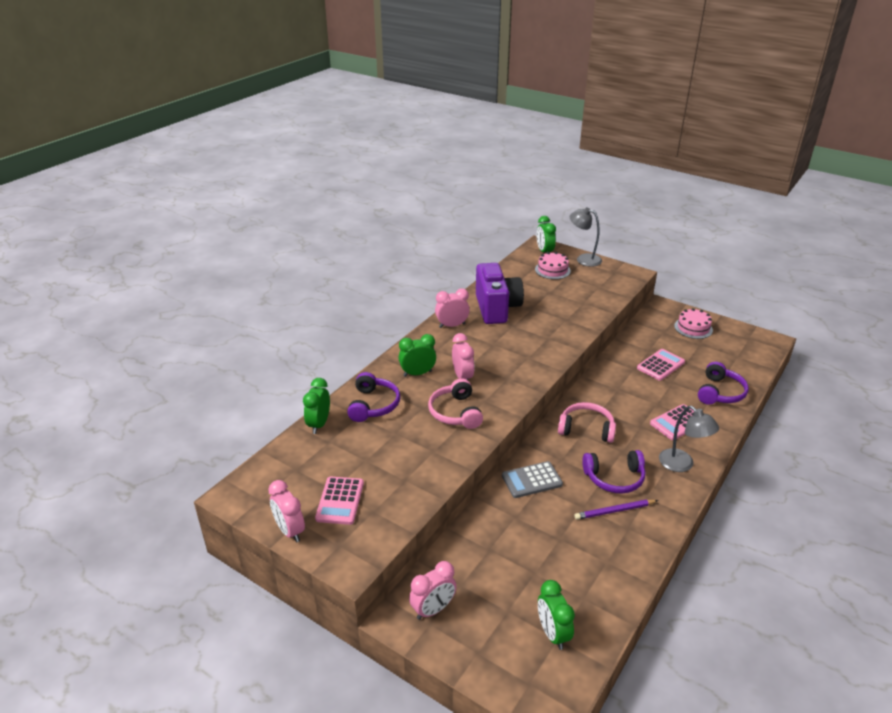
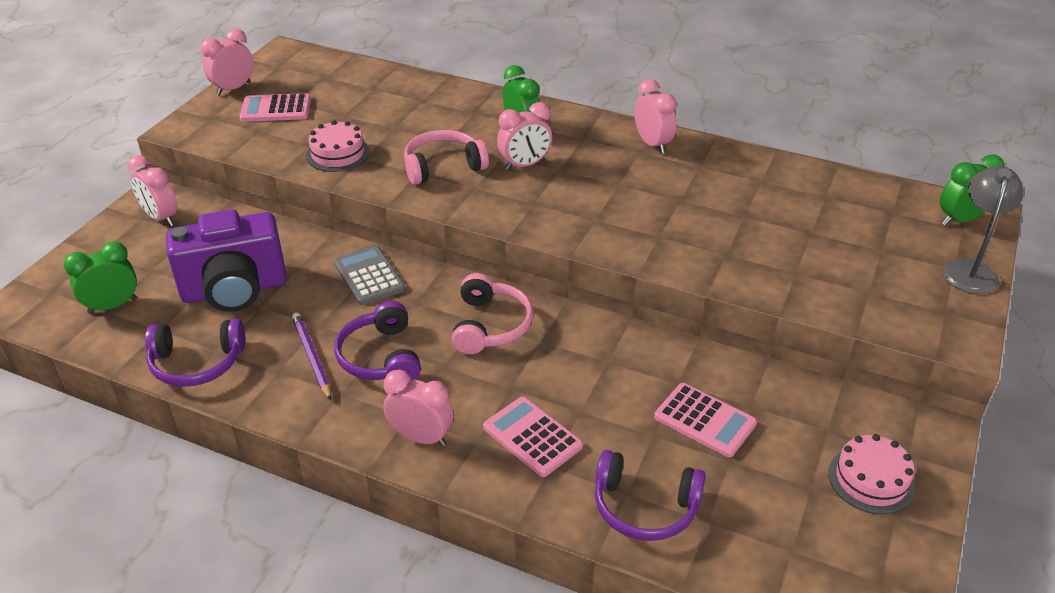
camera: 80 degrees right, 5 degrees up
(319, 424) = (403, 78): green clock -> none
(373, 405) = (446, 107): purple headphones -> purple headphones (197, 363)
(496, 308) = (723, 180): purple camera -> purple camera (235, 290)
(552, 270) = (895, 232): pink cake -> pink cake (338, 154)
(682, 465) = (421, 437): grey lamp -> pink clock

